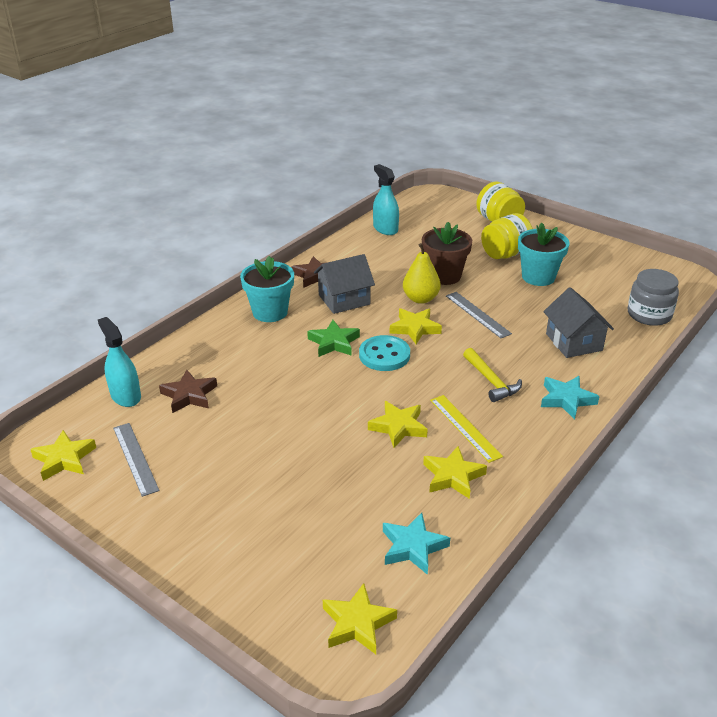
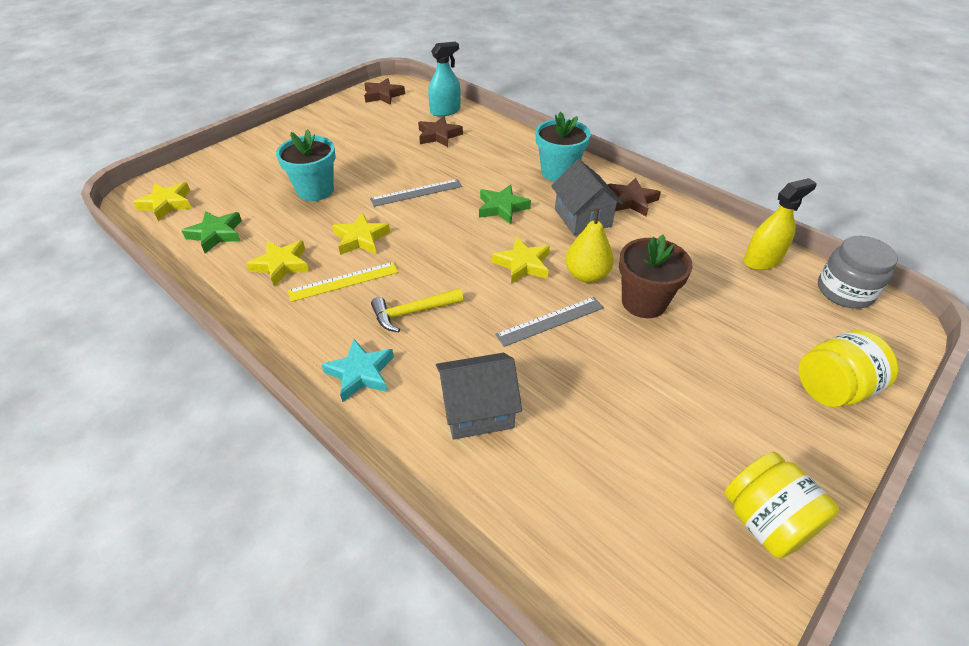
camera: 95 degrees right, 10 degrees up
(64, 459) = (383, 95): yellow star -> brown star
(135, 458) = (373, 118): grey ruler -> grey ruler (416, 192)
(384, 355) = (475, 238): turquoise button -> none
(385, 229) = (762, 260): turquoise spray bottle -> yellow spray bottle
(413, 547) = (216, 234): turquoise star -> green star
(505, 254) = (719, 377): yellow jar -> yellow jar (765, 521)
(538, 277) = (653, 406): turquoise flower pot -> turquoise flower pot (315, 190)
(649, 314) = (544, 539): grey jar -> grey jar (844, 291)

